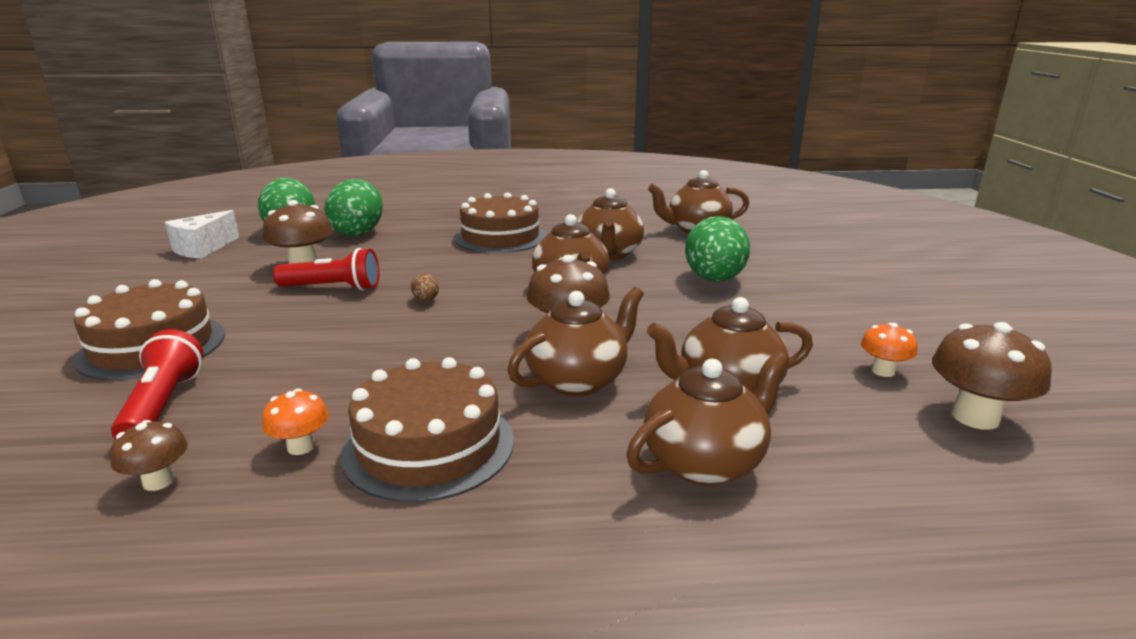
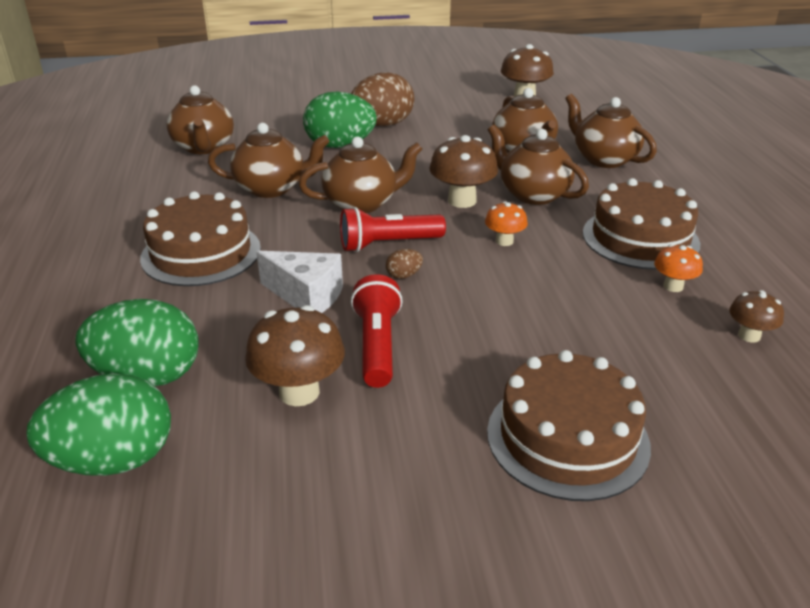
camera: 95 degrees left, 10 degrees up
(163, 405) = (666, 376): red flashlight -> red flashlight (388, 244)
(203, 249) = (200, 551): white cheese -> white cheese (306, 296)
(787, 301) = (382, 125): none -> brown egg
(883, 371) = (482, 110): orange mushroom -> orange mushroom (504, 241)

